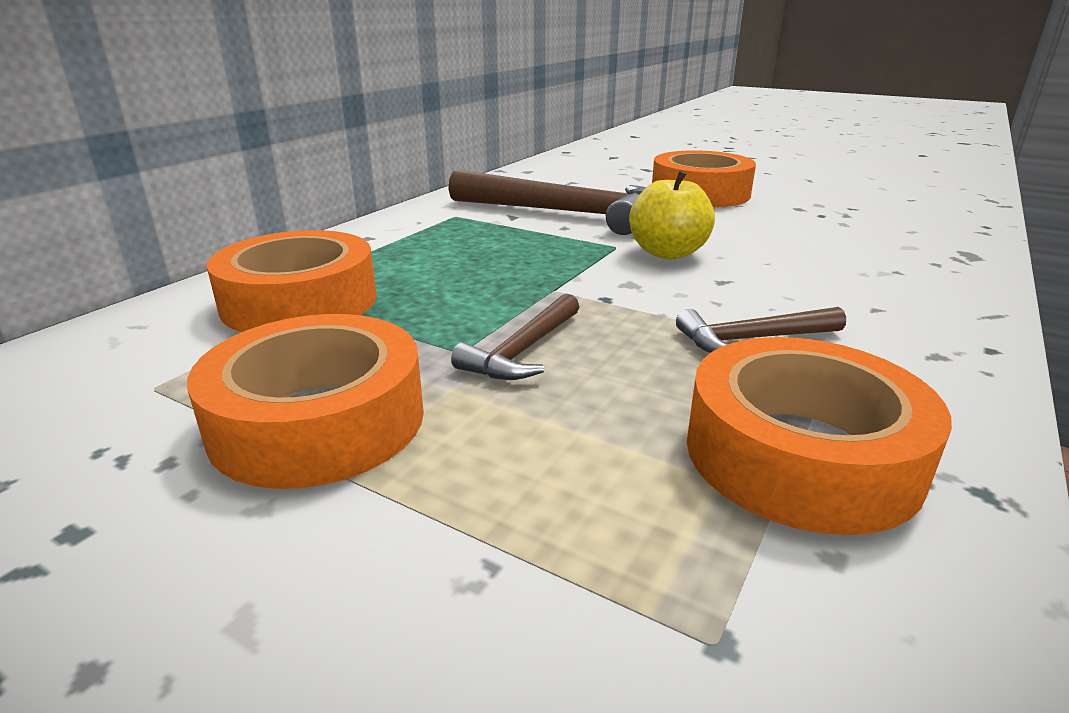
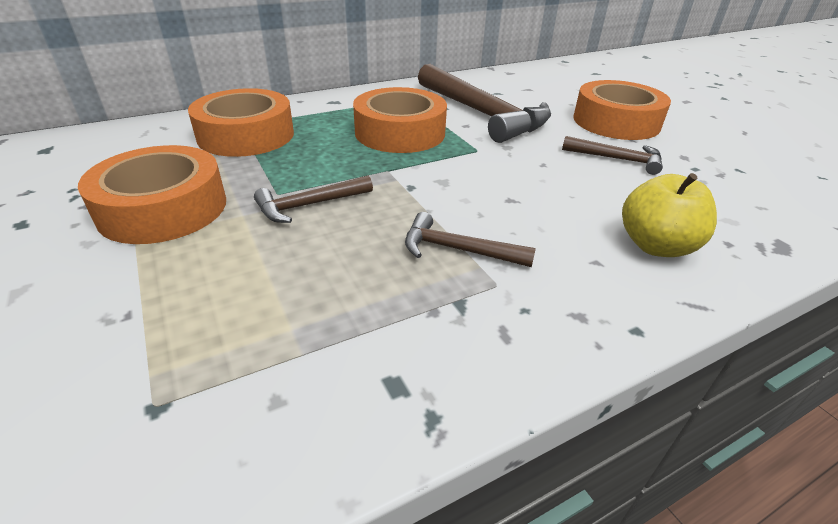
camera: 30 degrees right, 10 degrees up
(667, 253) = (506, 165): yellow apple -> yellow apple (656, 246)
(753, 223) = (617, 159): none -> brown hammer
(801, 454) = (358, 336): orange tape -> orange tape (400, 132)

